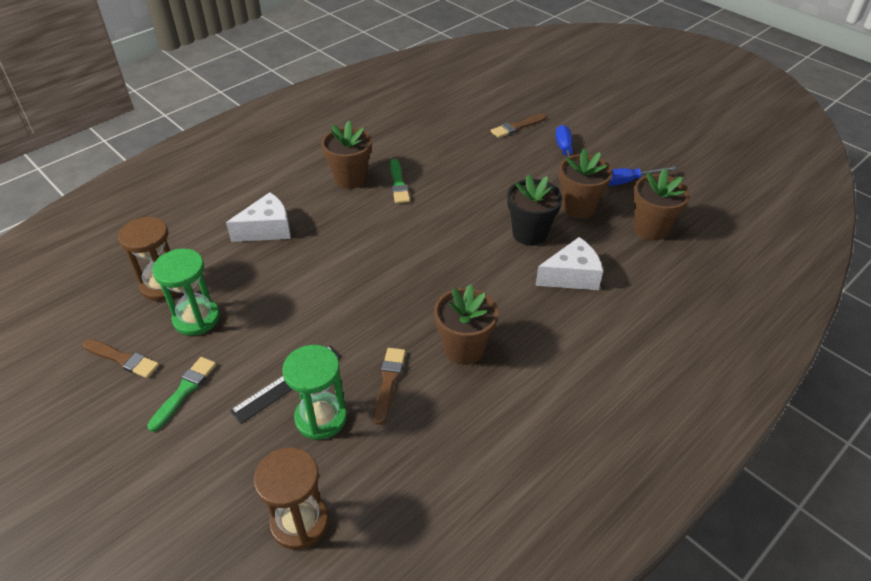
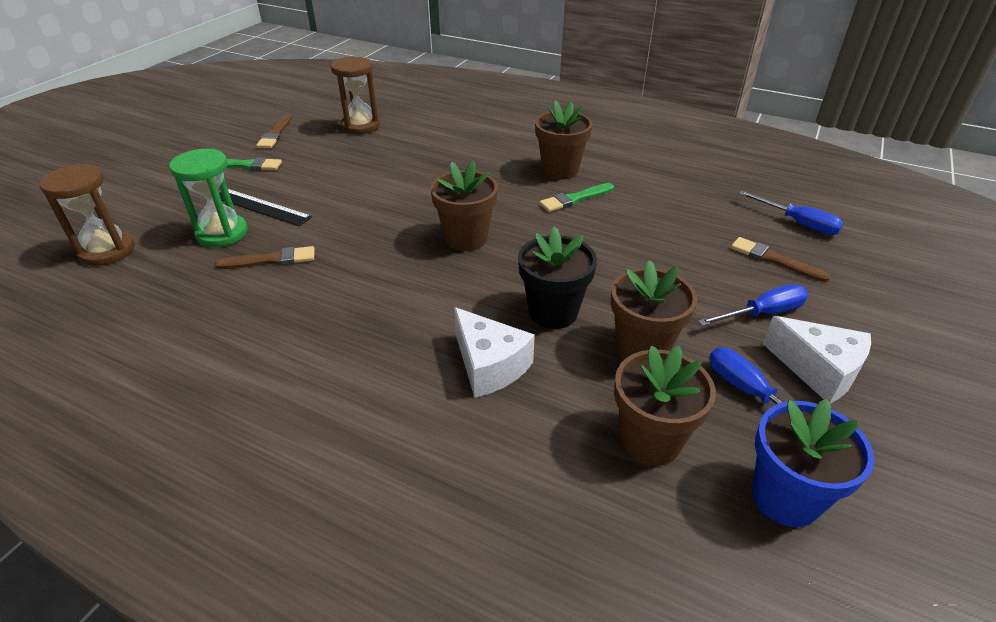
camera: 70 degrees right, 5 degrees down
(196, 318) = (327, 149): green hourglass -> none
(267, 229) = (453, 149): white cheese -> white cheese (818, 370)
(464, 348) = (329, 298): brown flower pot -> brown flower pot (466, 238)
(484, 103) = (798, 223): none -> blue screwdriver
(696, 198) = (785, 497): none -> blue flower pot

